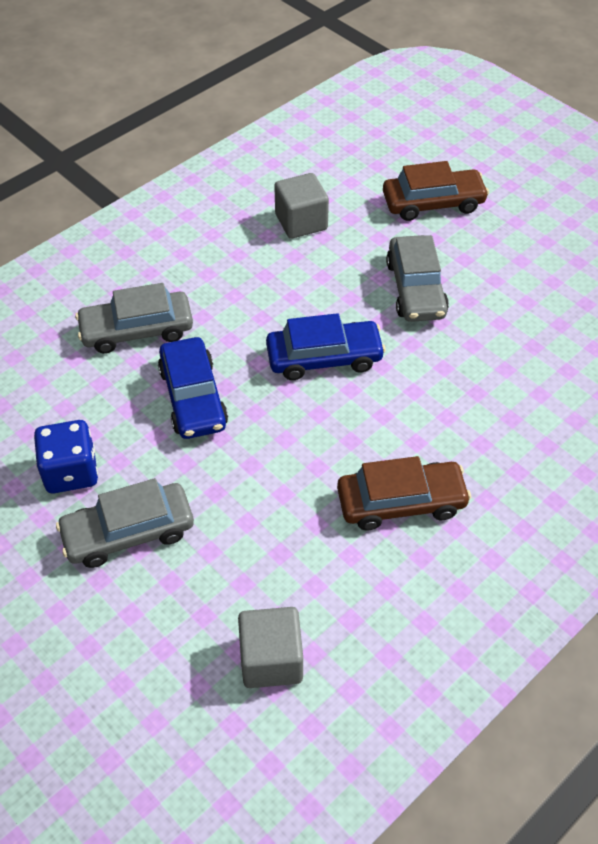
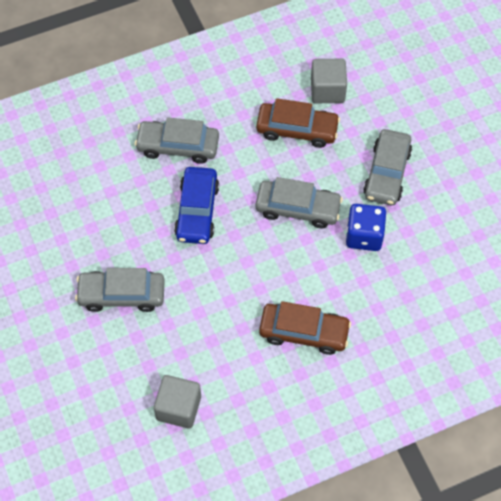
camera: 20 degrees right, 10 degrees up
(71, 472) = (100, 240): blue dice -> blue dice (364, 236)
(324, 358) = (298, 208): blue car -> grey car
(433, 203) = (433, 103): brown car -> brown car (297, 129)

